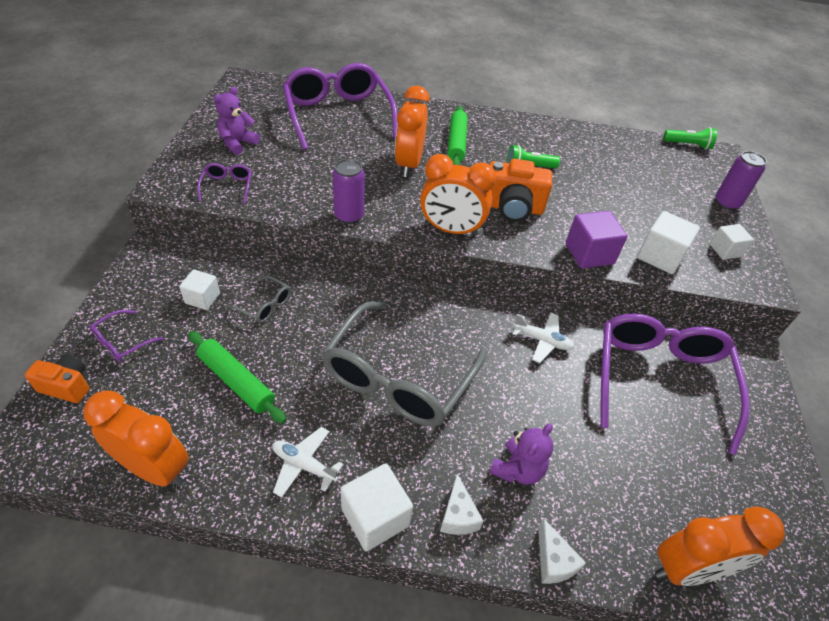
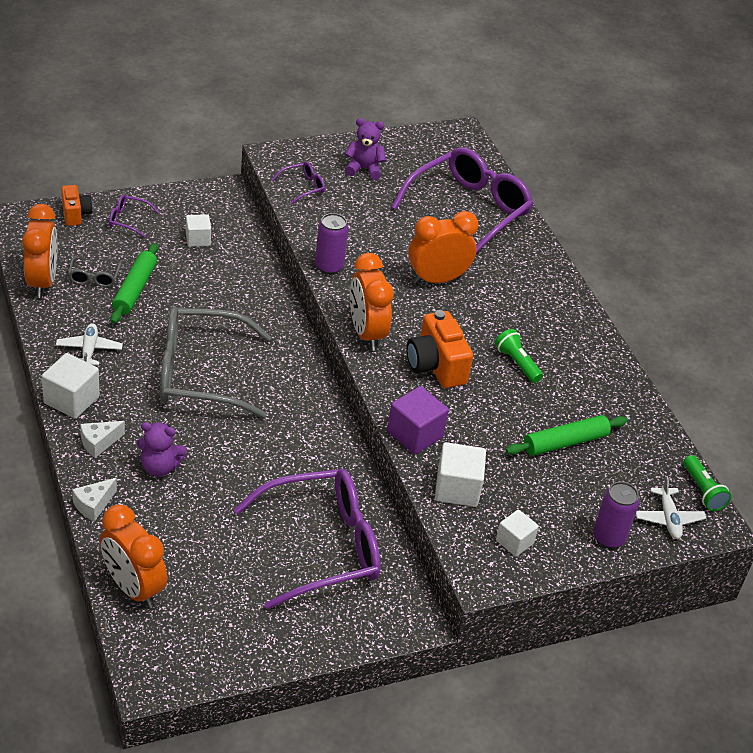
camera: 60 degrees right, 5 degrees down
(265, 305) = (217, 274): grey glasses -> grey glasses (94, 277)
(456, 143) = (506, 301): green rolling pin -> green rolling pin (565, 442)
(542, 341) = (308, 454): white plane -> white plane (668, 518)

